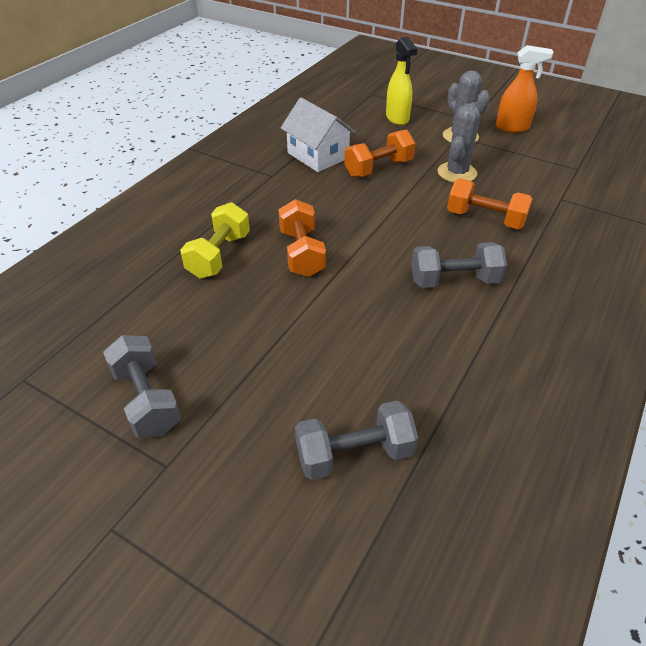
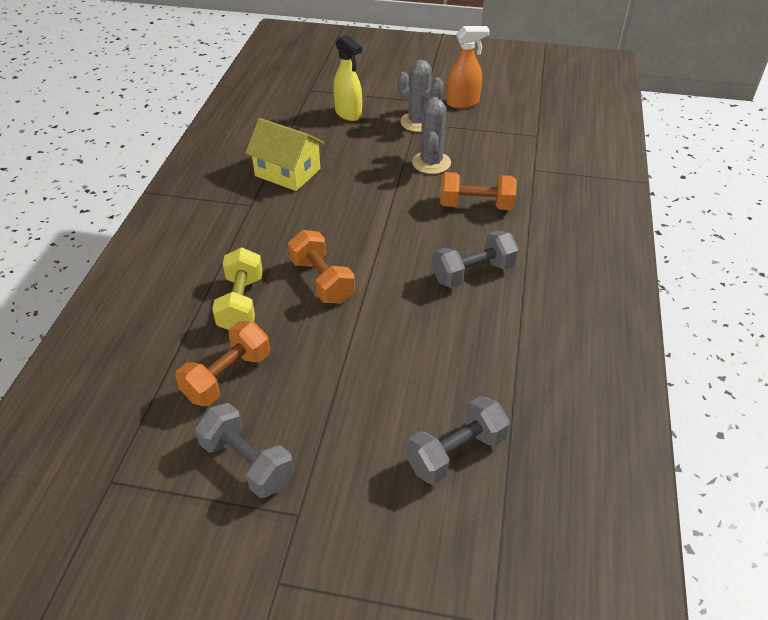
camera: 20 degrees left, 0 degrees up
(318, 155) = (287, 172): white house -> yellow house
(378, 168) = (354, 174): orange dumbbell -> orange dumbbell (227, 376)

